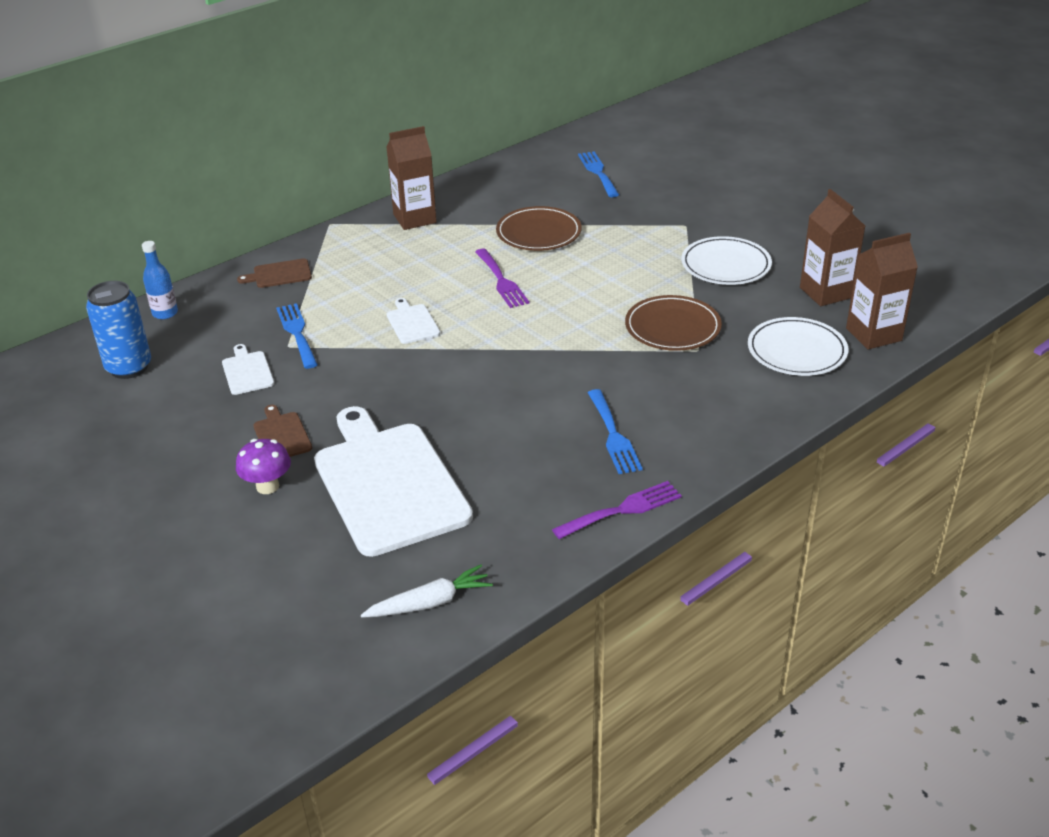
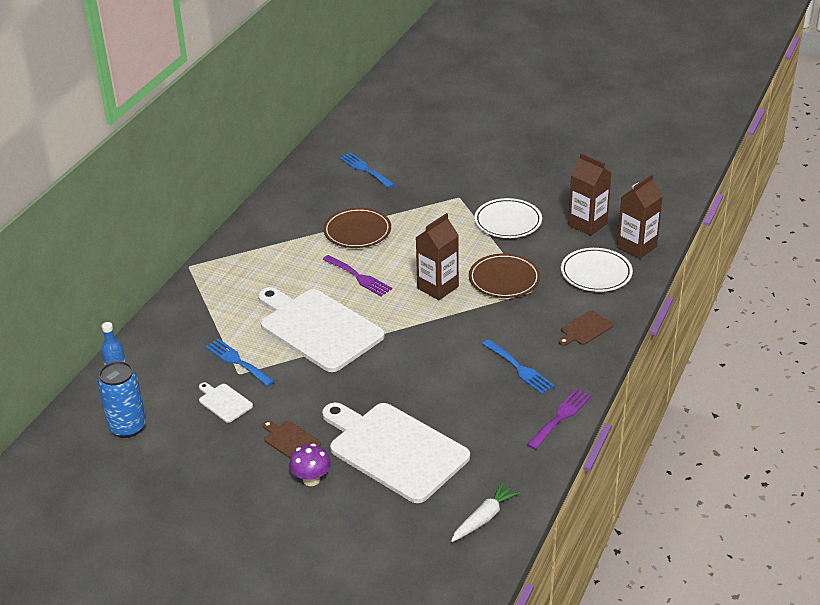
camera: 25 degrees left, 0 degrees up
(279, 274) = (183, 319): brown cutting board -> brown cutting board (585, 329)
(412, 323) = (318, 328): white cutting board -> white cutting board, size x2.41
(414, 218) = (253, 244): brown carton -> brown carton (437, 287)

